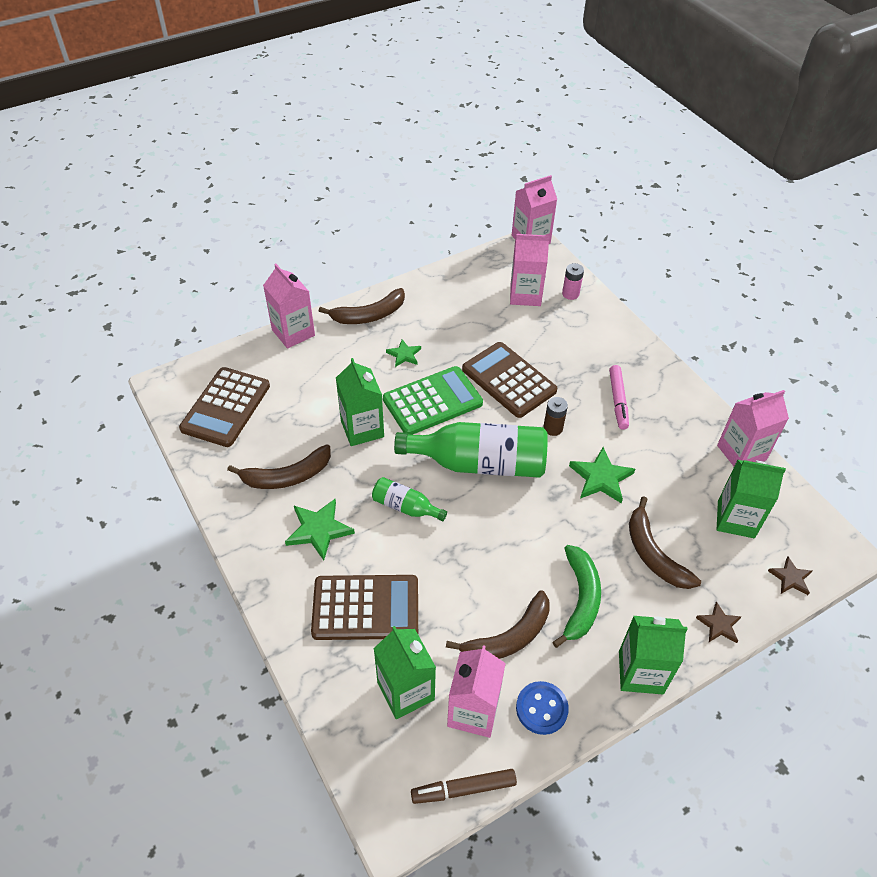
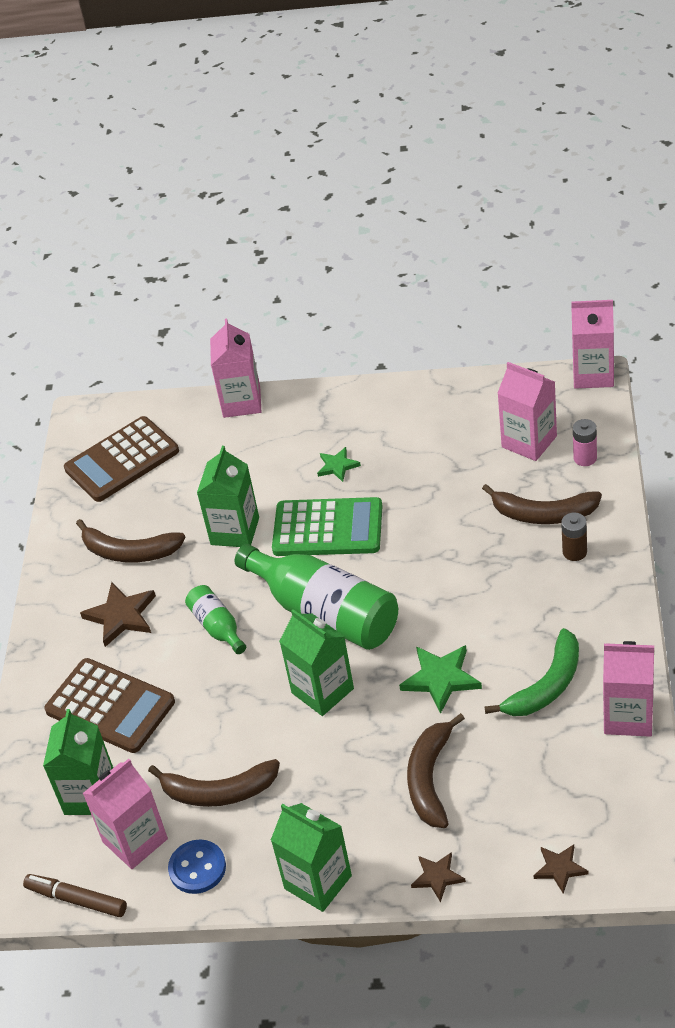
camera: 40 degrees right, 5 degrees down
(319, 530) = (121, 616): green star -> brown star
(369, 315) = (334, 408): brown banana -> brown banana (543, 514)
(509, 380) = (428, 535): brown calculator -> none
(553, 428) = (433, 605): brown battery -> brown battery (574, 552)
(580, 599) = (316, 788): green banana -> green banana (546, 686)
(618, 401) = (533, 603): pink marker -> none
(736, 519) = (554, 783): green carton -> green carton (322, 691)

